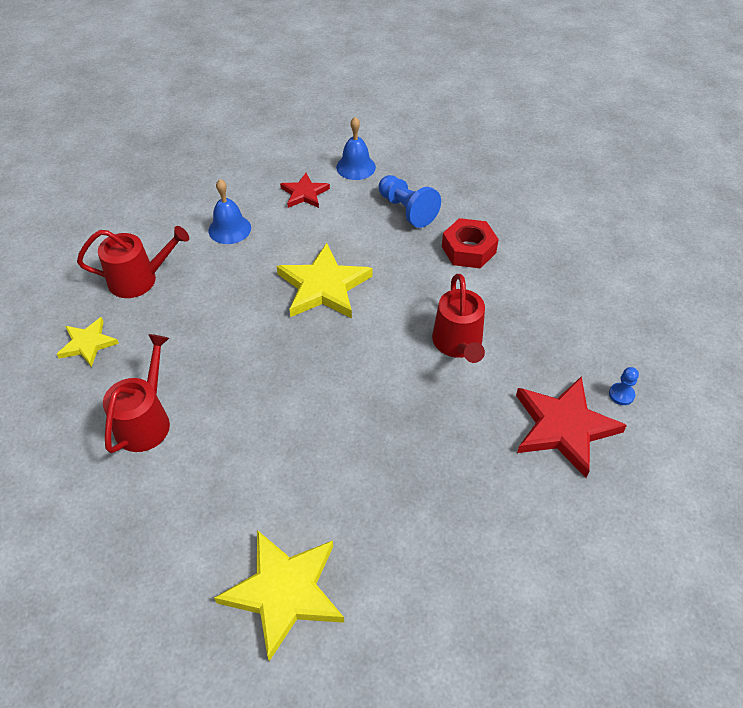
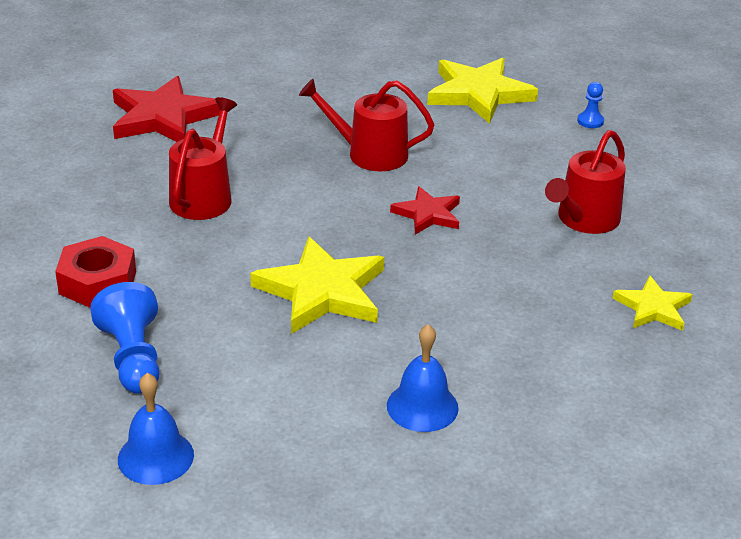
camera: 160 degrees left, 15 degrees down
(139, 279) = (579, 369): red watering can -> red watering can (370, 154)
(304, 193) = (273, 432): red star -> red star (428, 214)
(621, 394) = (83, 122): blue pawn -> blue pawn (590, 121)

